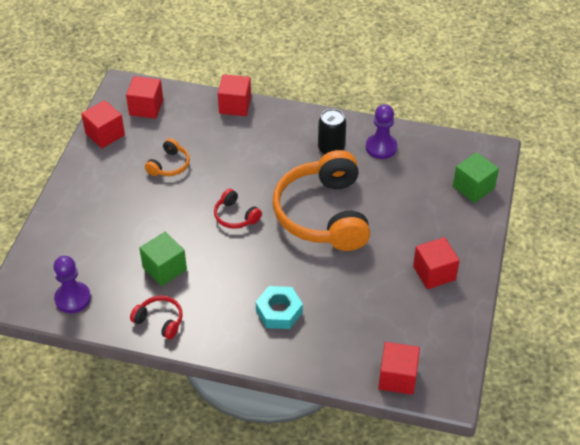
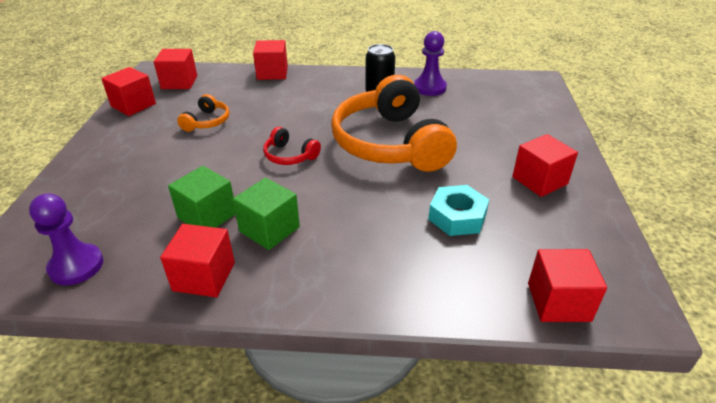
camera: 10 degrees left, 10 degrees down
(160, 320) = (204, 276): red headphones -> red cube
(279, 311) = (367, 244): turquoise nut -> turquoise nut (457, 217)
(473, 187) = (537, 106): green cube -> green cube (269, 229)

